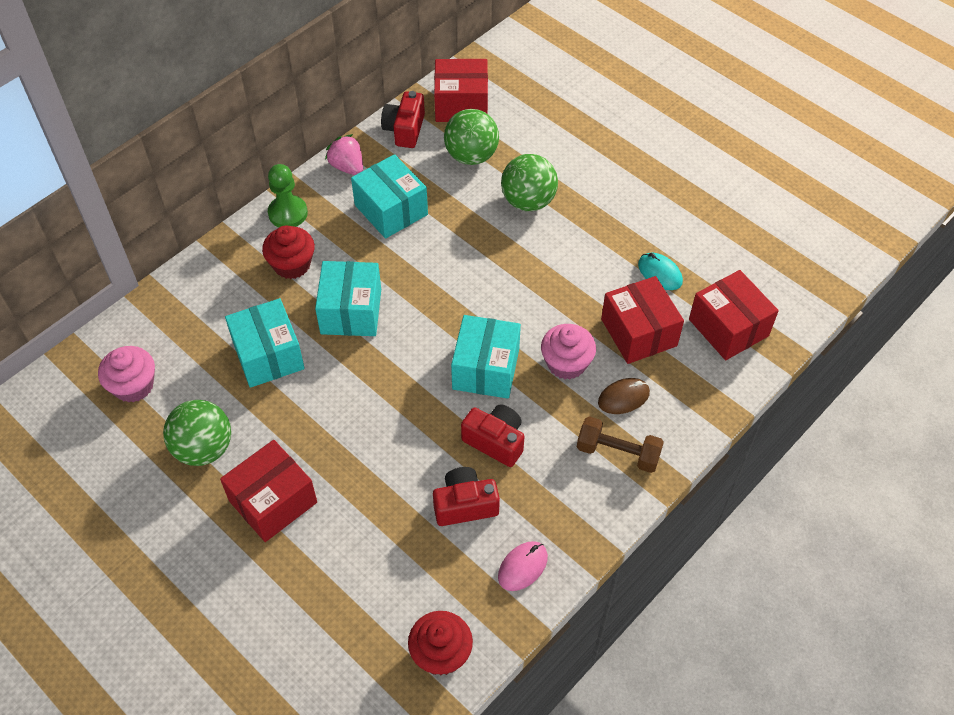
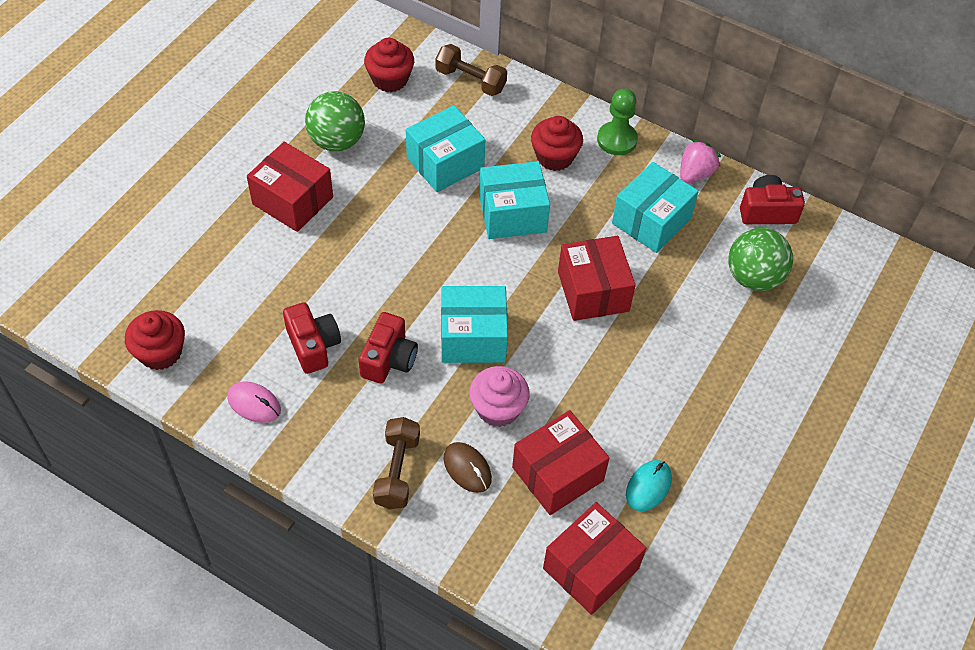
camera: 75 degrees right, 0 degrees up
(133, 386) = (390, 79): pink cupcake -> red cupcake
(165, 314) = (470, 80): none -> brown dumbbell
(461, 104) = (826, 255): red box -> red box (593, 291)
(528, 201) = (708, 341): green ball -> none

